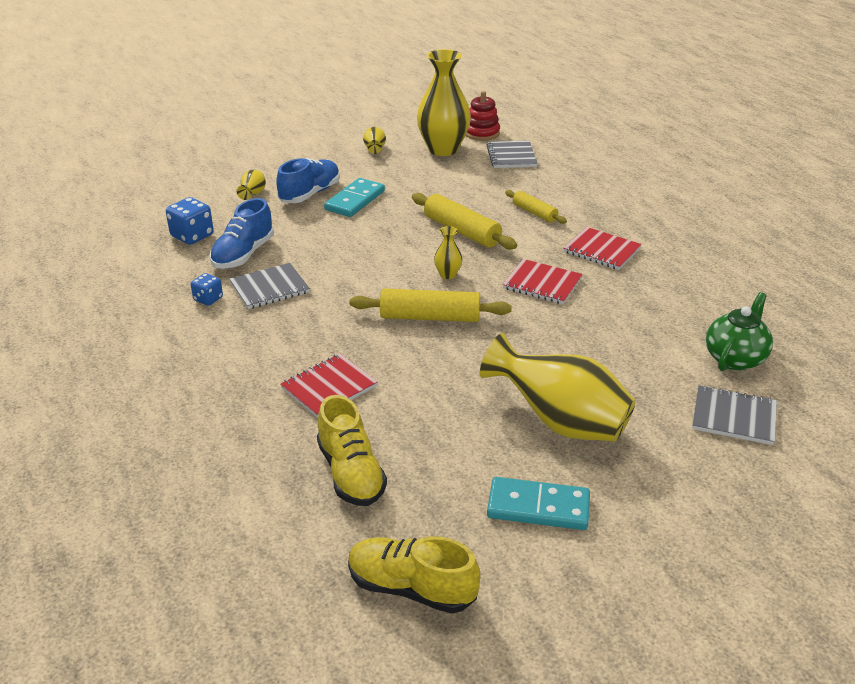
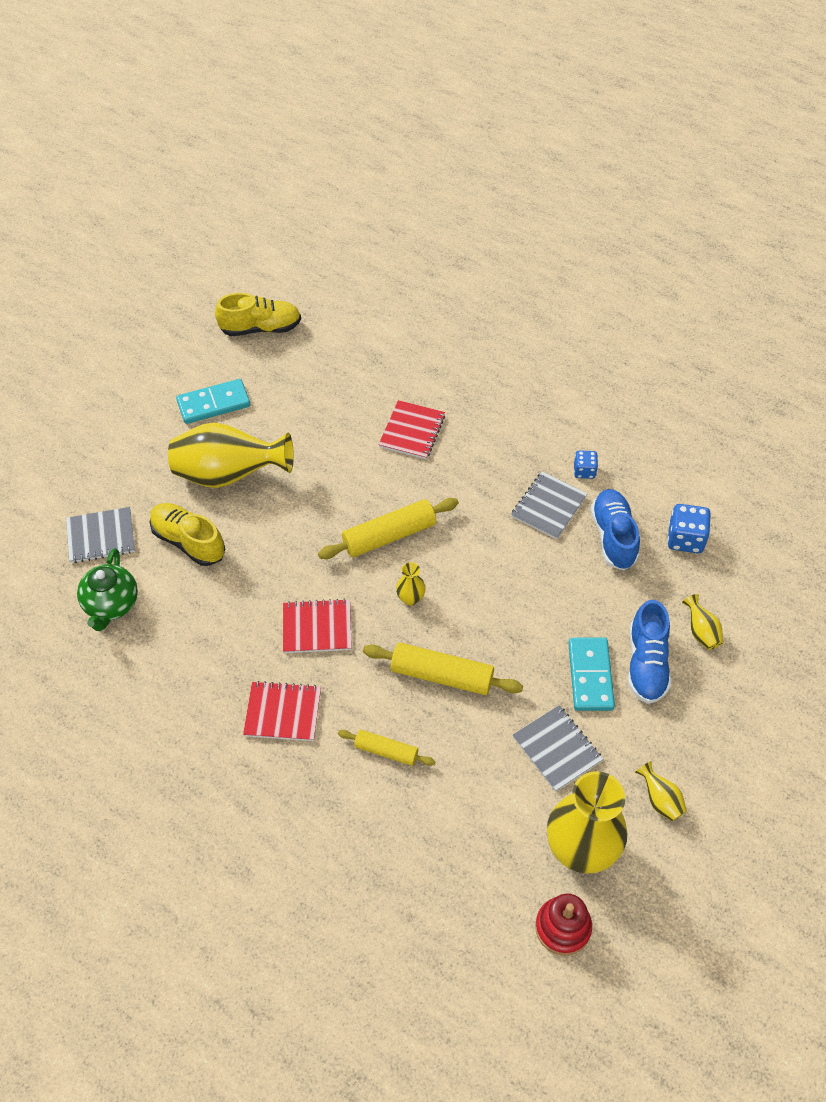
camera: 150 degrees right, 20 degrees up
(351, 473) = (344, 376): yellow shoe -> yellow shoe (188, 541)
(511, 156) = (485, 878): grey notebook -> grey notebook (557, 749)

